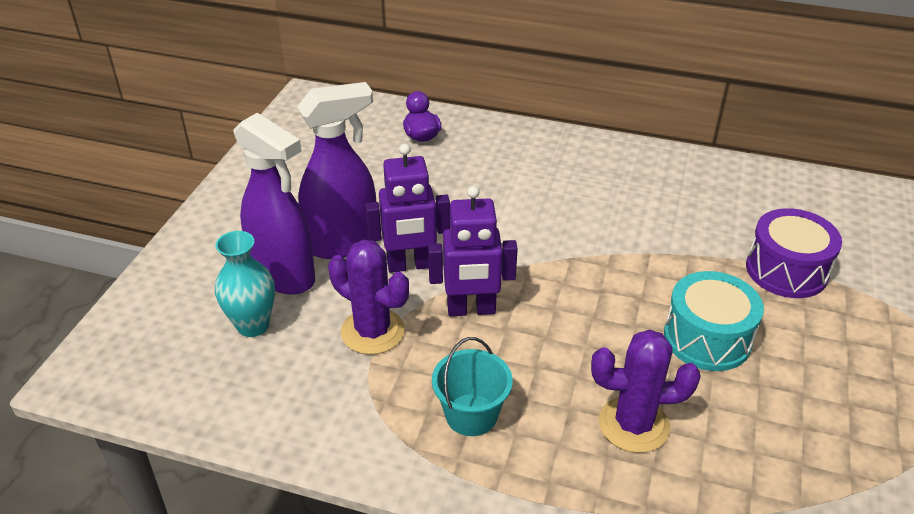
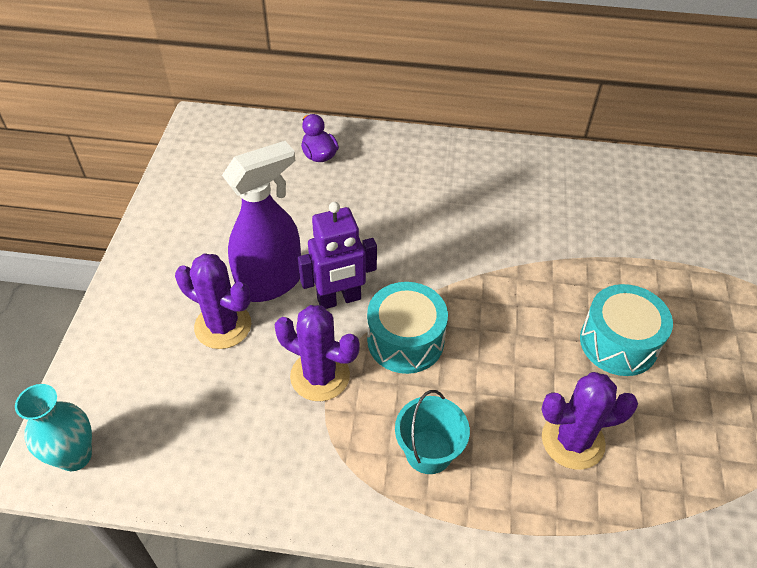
camera: 10 degrees left, 10 degrees up
(253, 325) = (205, 384): turquoise vase -> turquoise vase (75, 456)
(284, 276) = (223, 326): purple spray bottle -> purple cactus
(471, 310) = (405, 340): purple robot -> turquoise drum
(786, 270) = (672, 264): purple drum -> none

